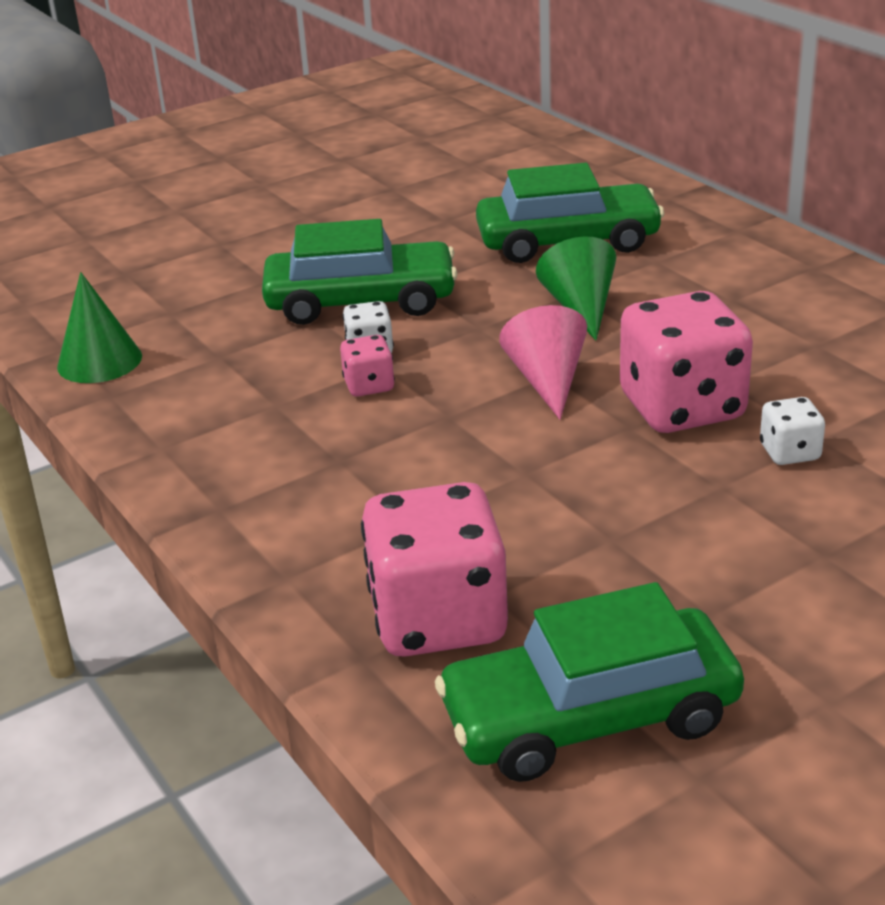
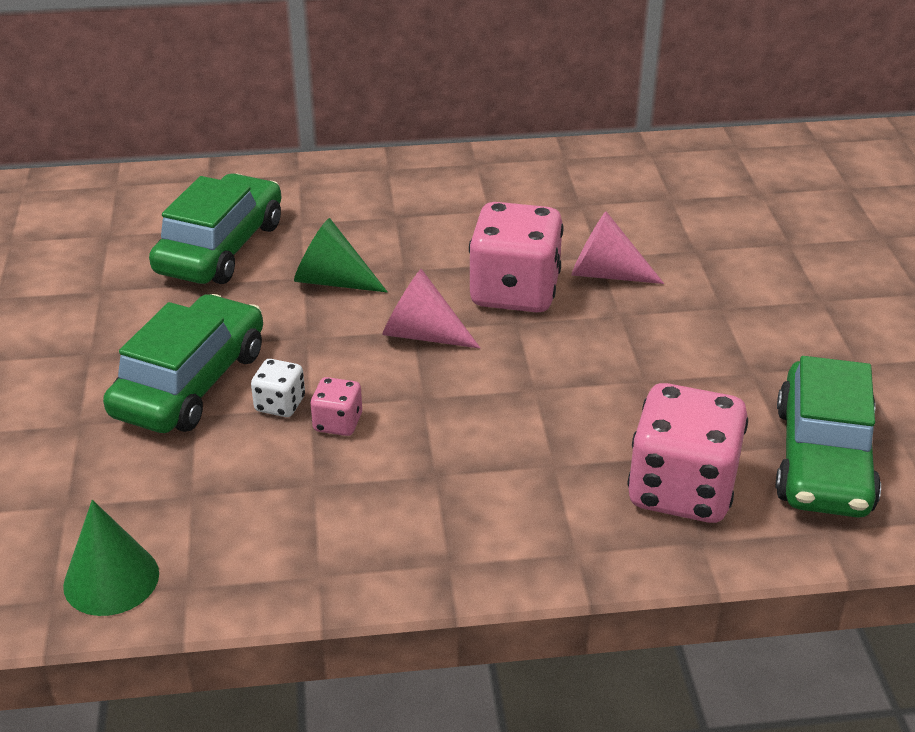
camera: 65 degrees left, 5 degrees up
(789, 452) = (605, 274): white dice -> pink cone

